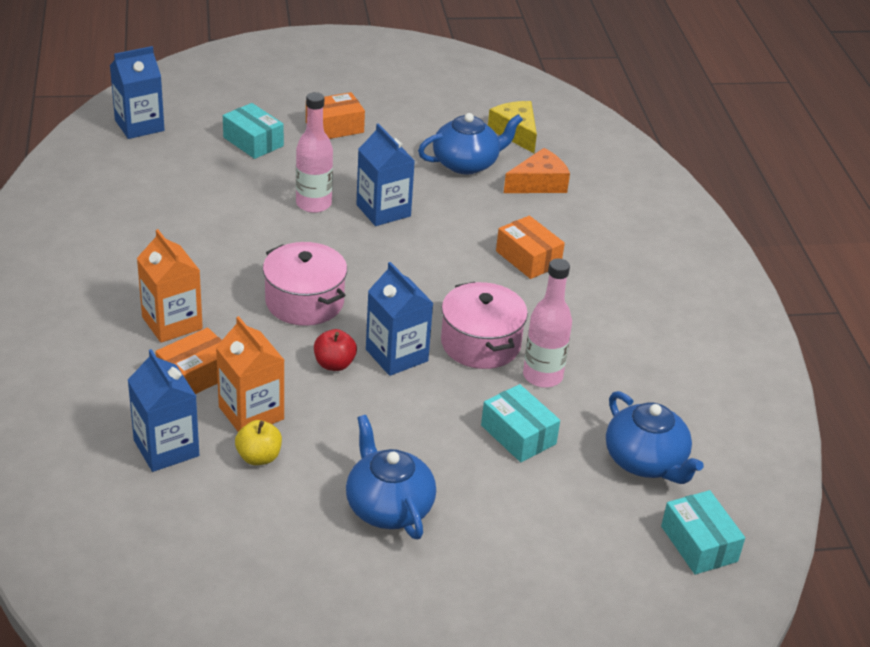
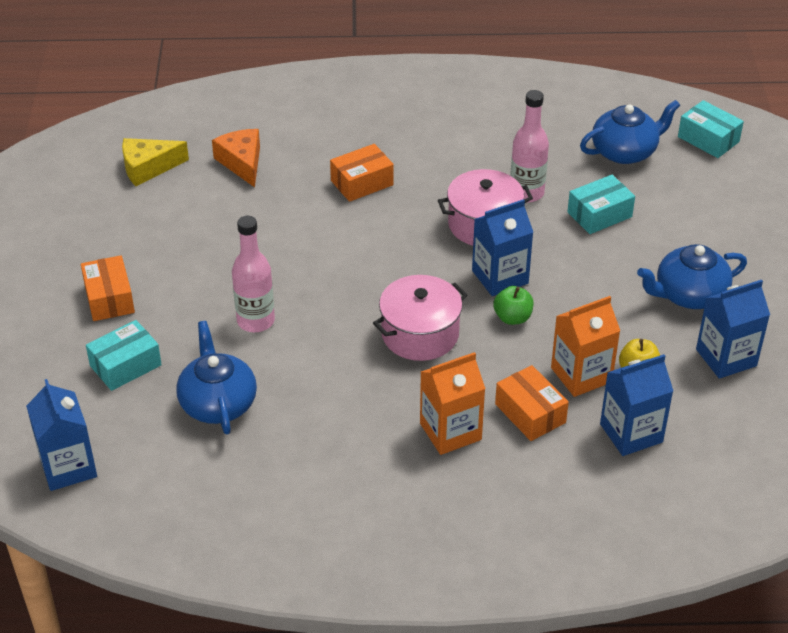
camera: 80 degrees left, 5 degrees up
(334, 364) = (512, 318): red apple -> green apple
(383, 210) = (274, 271): blue carton -> blue carton (726, 357)
(466, 163) = (198, 206): blue teapot -> blue teapot (218, 403)
(699, 544) = (708, 139): turquoise box -> turquoise box turned 60 degrees clockwise

